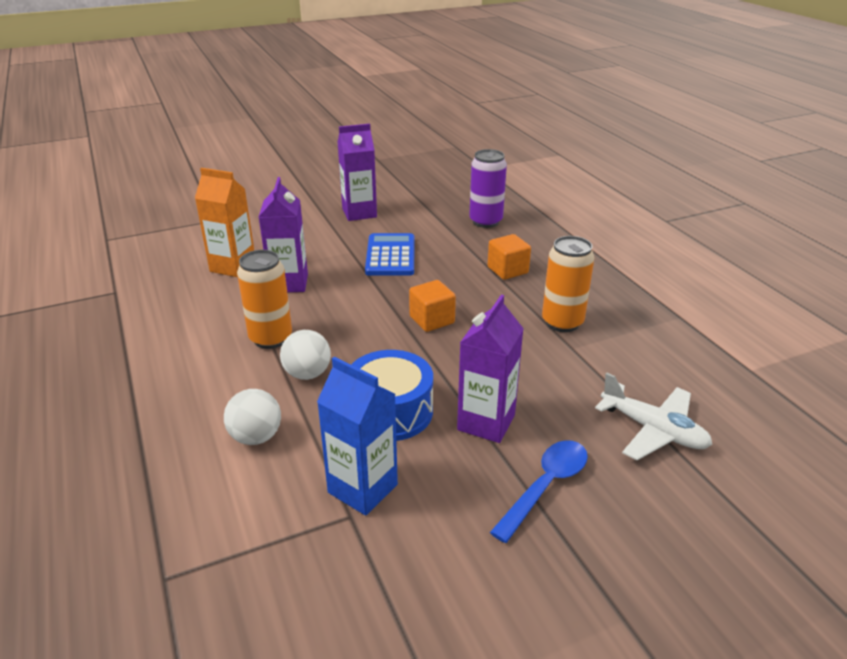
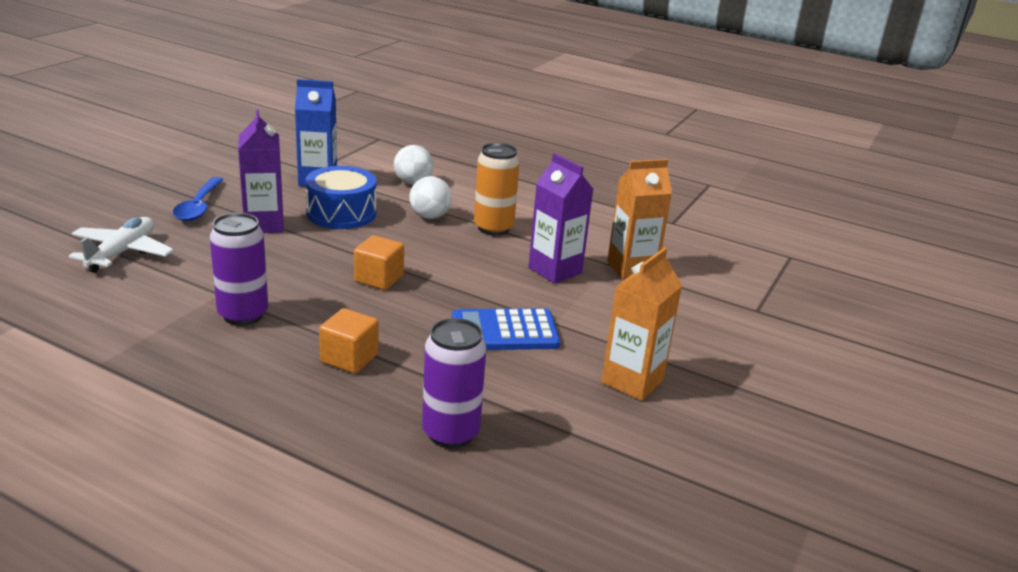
camera: 140 degrees right, 5 degrees down
(359, 213) = (632, 381): purple carton -> orange carton
(390, 256) = (504, 331): blue calculator -> blue calculator turned 120 degrees clockwise
(562, 322) = (243, 315): orange can -> purple can
(653, 430) = (122, 253): white plane -> white plane turned 105 degrees clockwise

